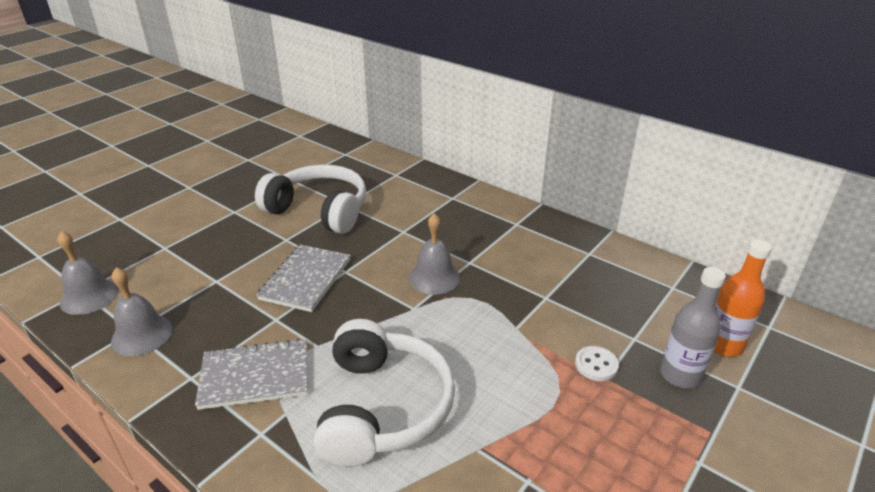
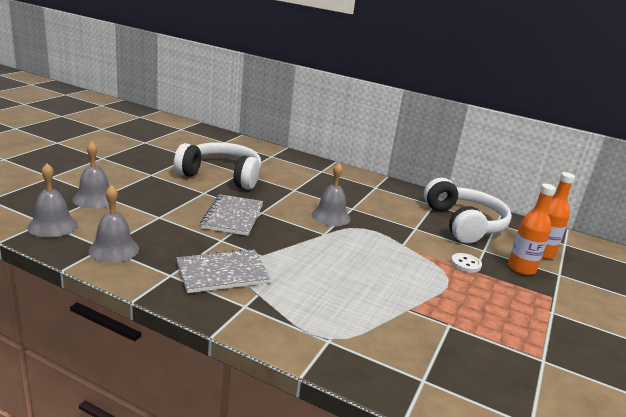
camera: 15 degrees left, 10 degrees down
(153, 253) = (95, 199): none -> grey bell
(382, 407) = (329, 289): white headphones -> white headphones (464, 224)
(680, 375) = (521, 268): grey bottle -> orange bottle

